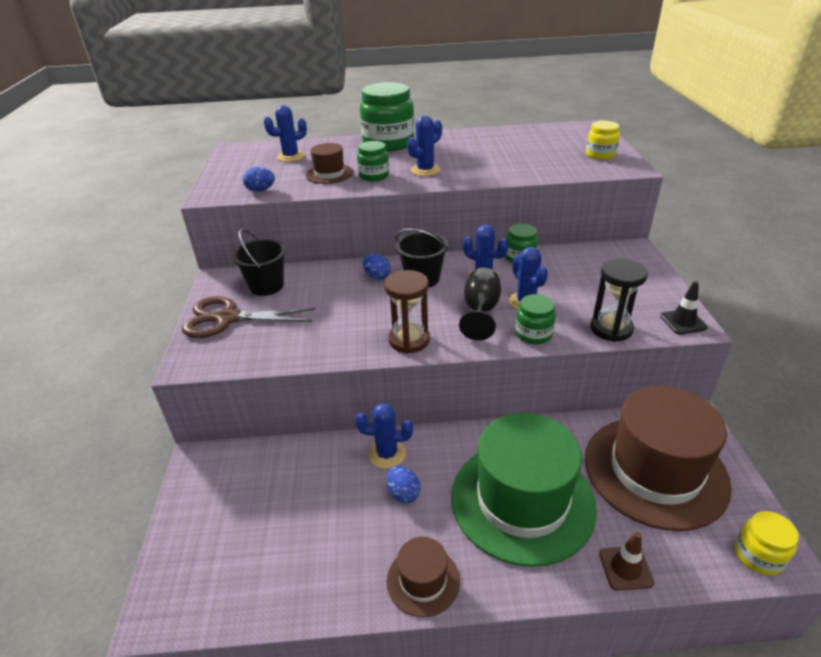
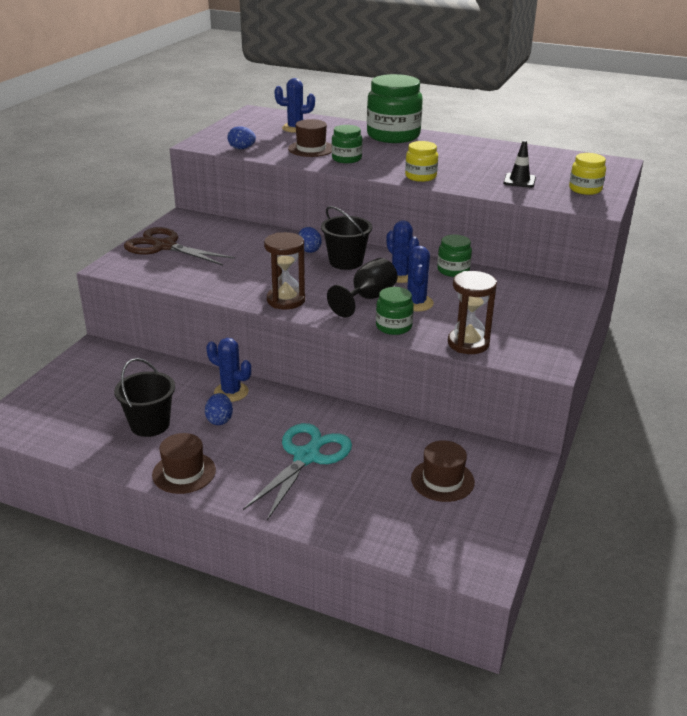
camera: 25 degrees right, 5 degrees down
(266, 286) = (214, 233): black bucket -> black bucket (150, 424)
(425, 170) = (397, 164): blue cactus -> none
(522, 500) = (306, 457): green hat -> turquoise scissors
(611, 329) = (468, 343): black hourglass -> brown hourglass
(625, 568) = (343, 525): brown traffic cone -> none
(655, 470) = (442, 480): brown hat -> brown hat, size x0.46
(683, 322) = (544, 359): black traffic cone -> black traffic cone (519, 181)
(758, 555) = (465, 562): yellow jar -> yellow jar (420, 176)

